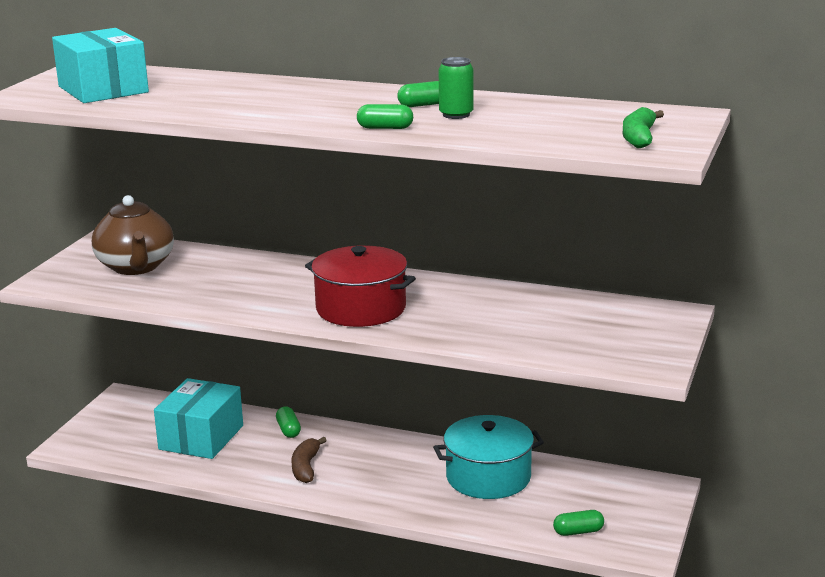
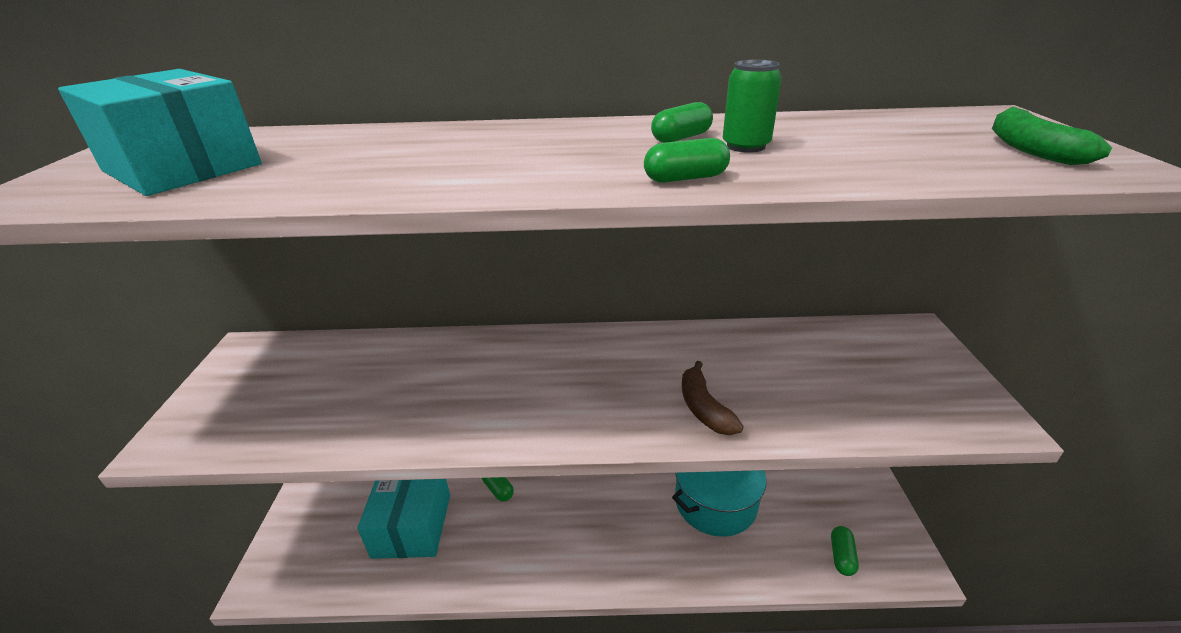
camera: 20 degrees left, 10 degrees up
(136, 267) = (297, 384): brown teapot -> none
(306, 467) = (539, 540): brown banana -> brown banana (704, 408)
(361, 308) = (608, 397): red pot -> none
(578, 532) = (842, 556): green capsule -> green capsule turned 45 degrees counterclockwise

